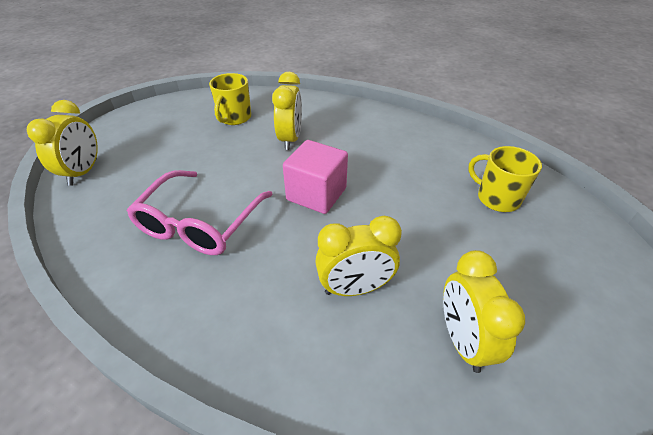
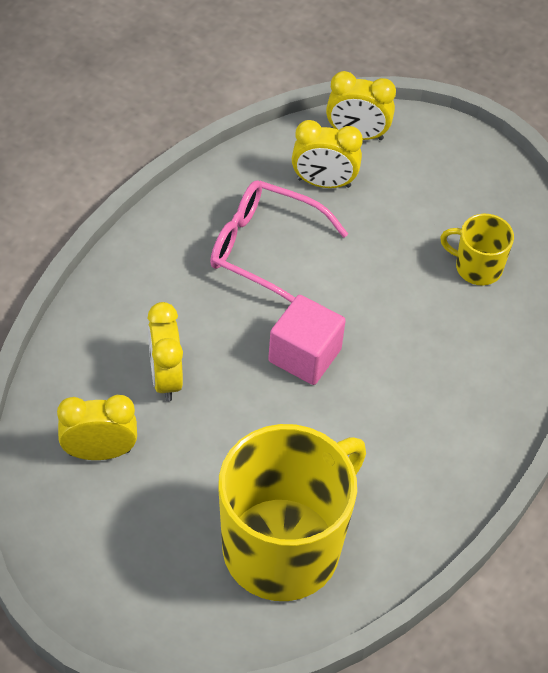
camera: 90 degrees right, 10 degrees up
(290, 139) = (421, 332): yellow clock -> yellow clock (323, 182)
(497, 198) = (284, 548): yellow mug -> yellow mug, size x2.20

